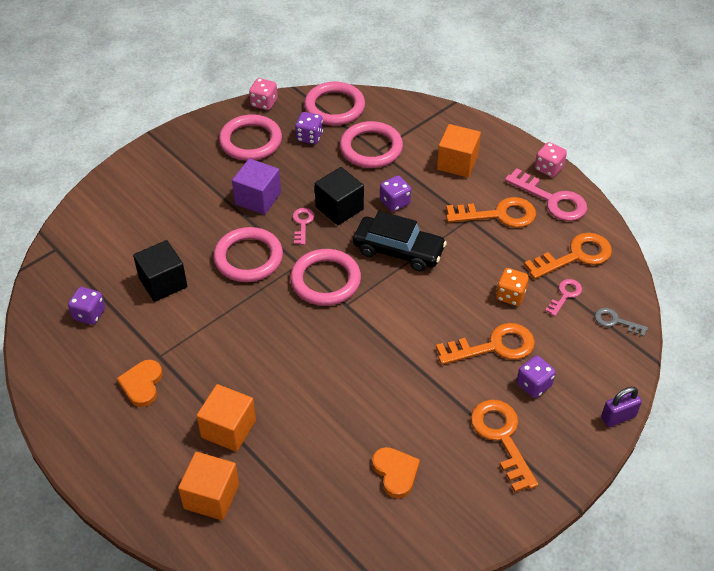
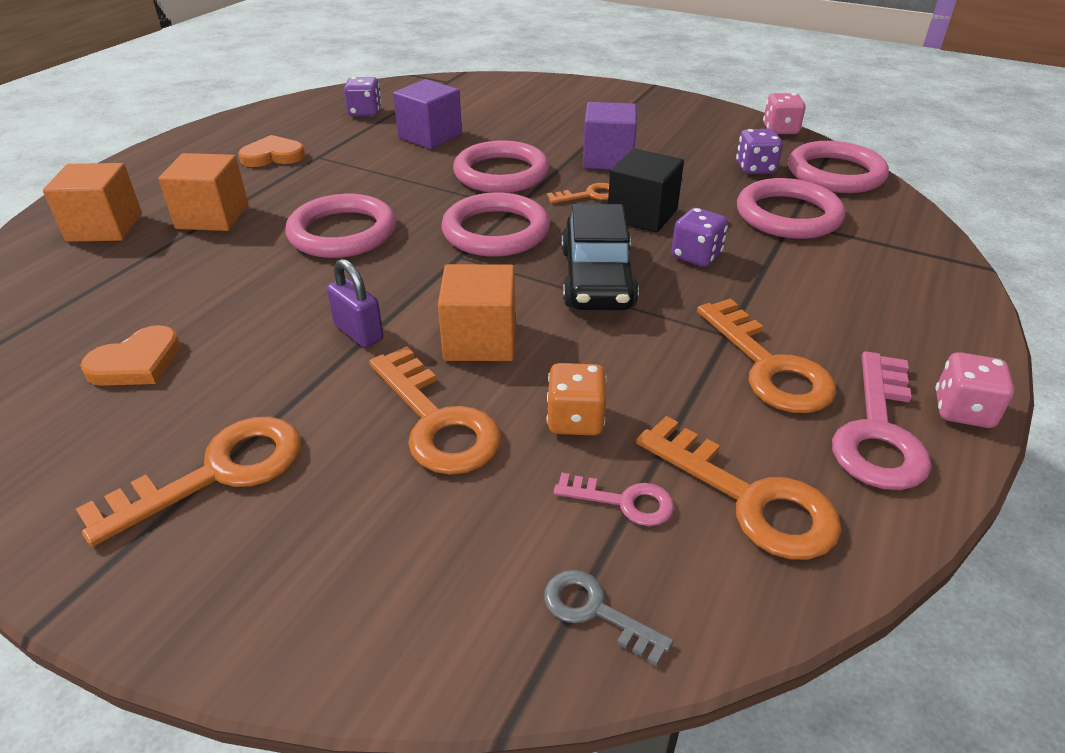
camera: 70 degrees right, 10 degrees down
(163, 282) = (430, 136): black cube -> purple cube
(250, 141) = (703, 136): pink ring -> pink ring (342, 232)
(302, 224) = (589, 195): pink key -> orange key
(457, 163) = (848, 297): orange cube -> orange cube (480, 340)
(534, 385) = (357, 496): purple dice -> none
(616, 321) = (596, 611): grey key -> grey key turned 60 degrees counterclockwise
(618, 417) = (296, 669): purple padlock -> purple padlock (358, 332)

